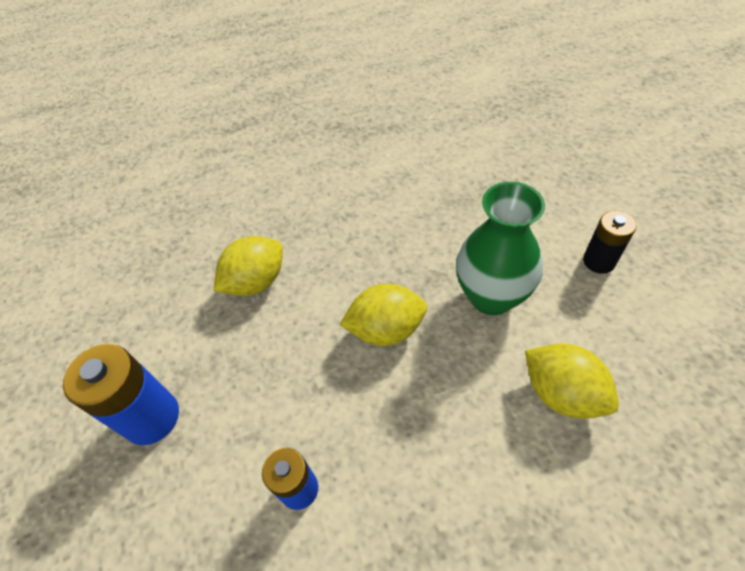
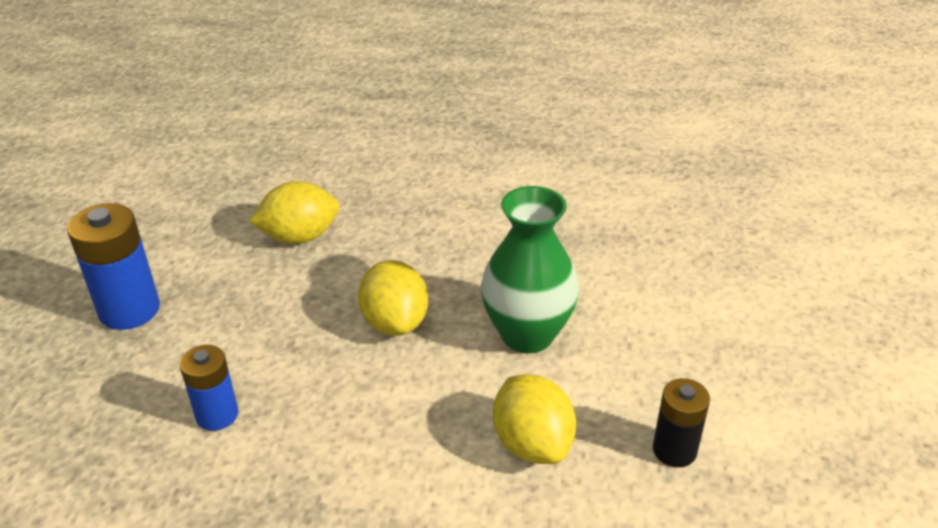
camera: 20 degrees right, 15 degrees down
(386, 330) = (395, 322): yellow lemon -> yellow lemon turned 60 degrees clockwise
(599, 261) = (676, 346): black battery -> black battery (674, 450)

